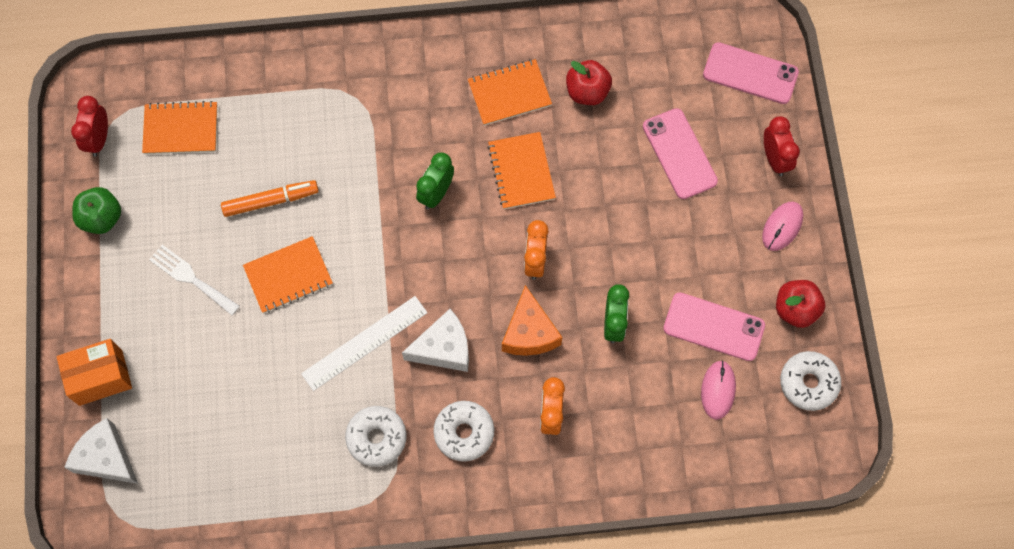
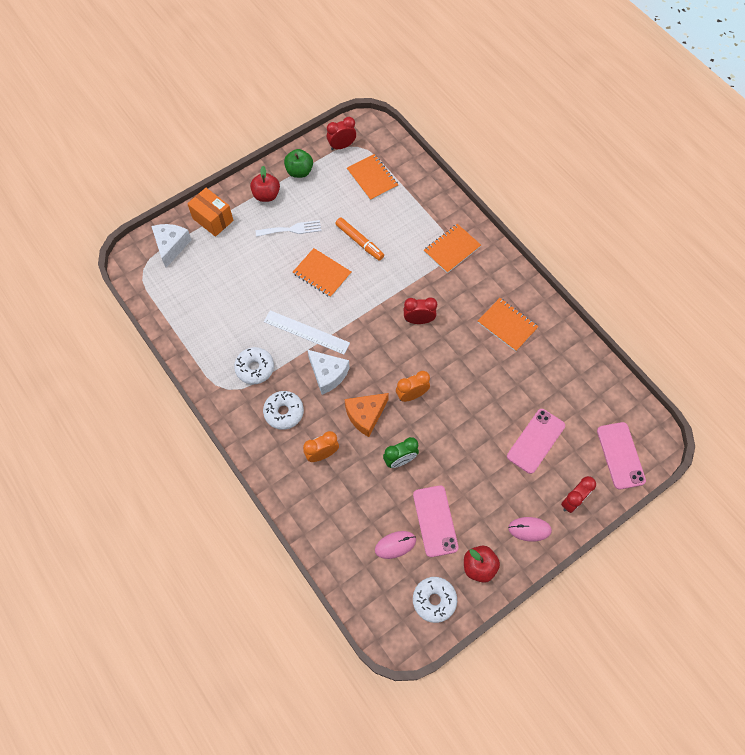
camera: 60 degrees right, 5 degrees down
(191, 278) = (292, 229): white fork -> white fork turned 75 degrees clockwise
(436, 193) = (418, 320): green clock -> red clock
(521, 171) = (462, 358): orange notebook -> orange notebook (452, 249)
(587, 92) = (539, 367): red apple -> red apple (266, 195)

